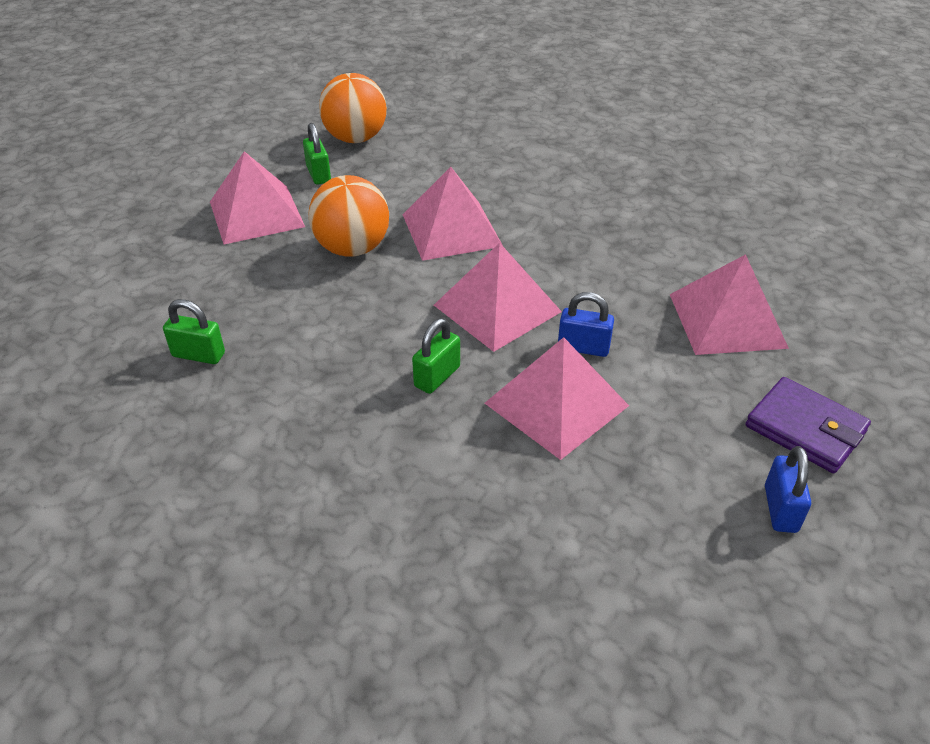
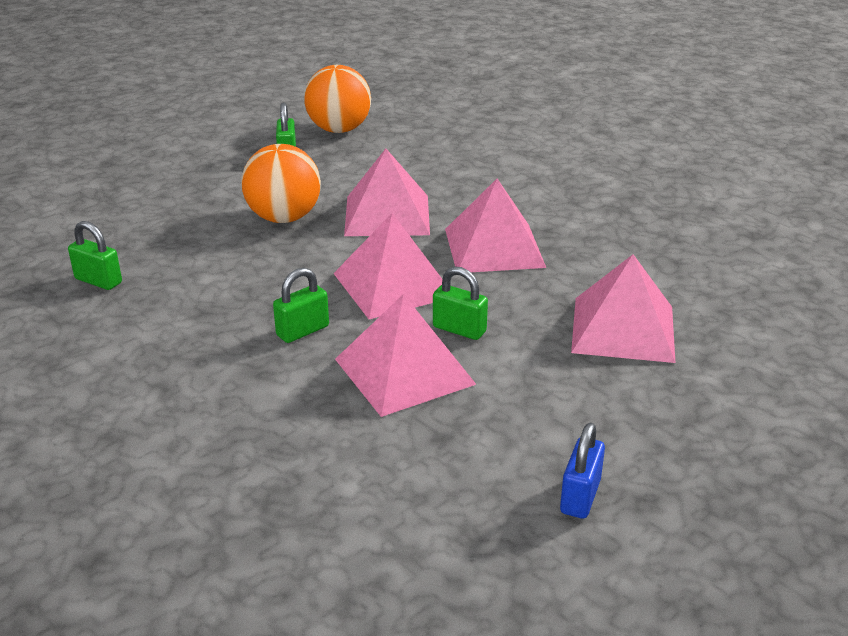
camera: 15 degrees right, 10 degrees down
(256, 214) = (212, 179): pink pyramid -> pink pyramid (493, 247)
(583, 347) = (459, 329): blue padlock -> green padlock
(805, 429) = (649, 434): purple wallet -> none

